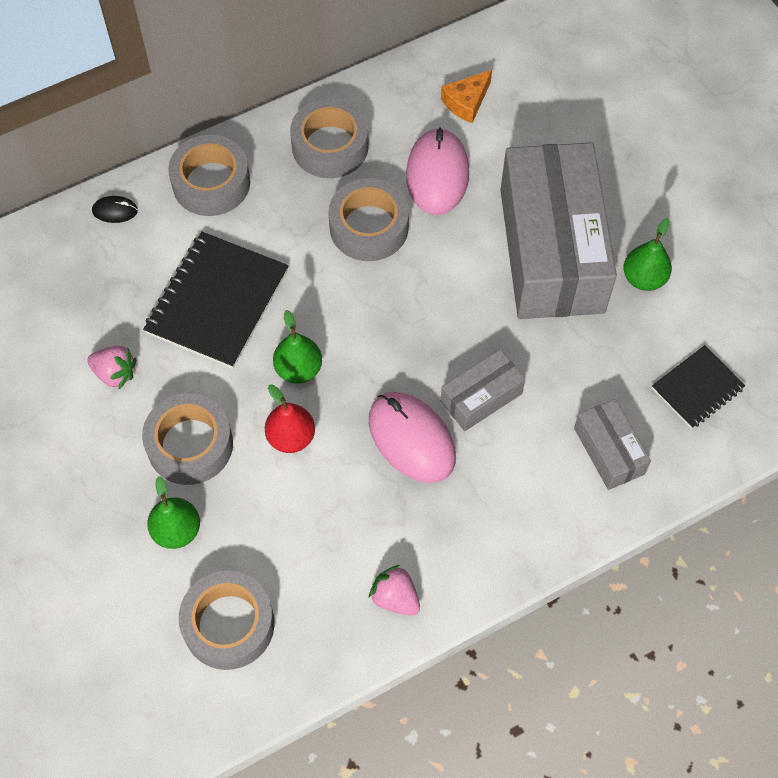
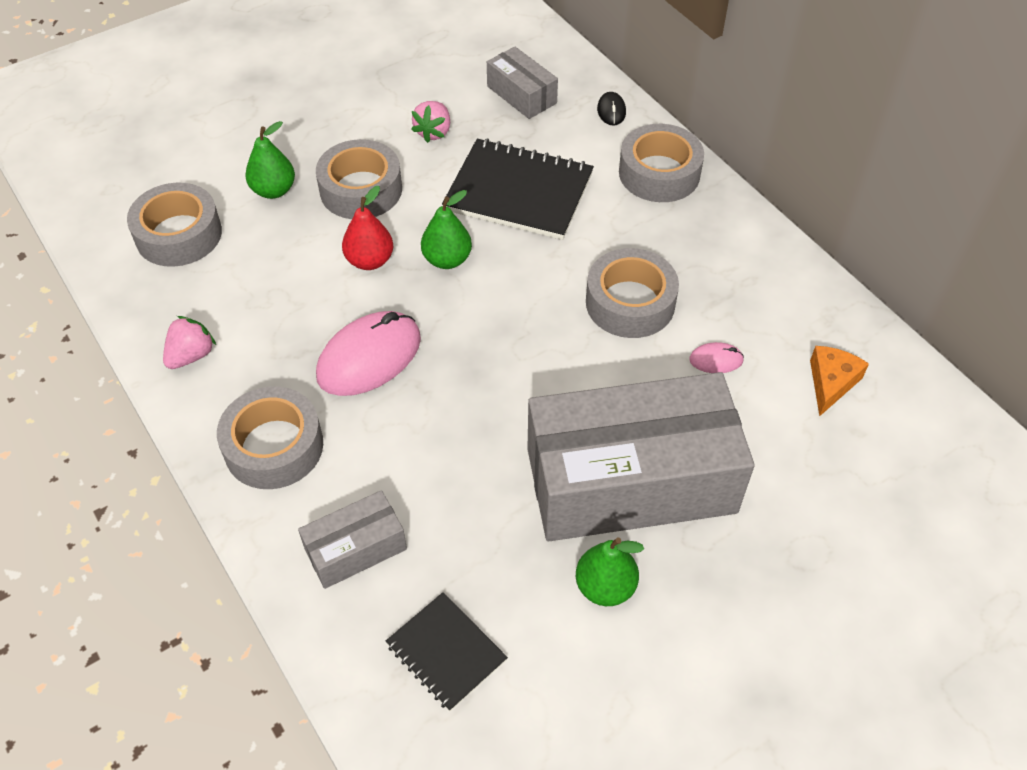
camera: 85 degrees right, 10 degrees down
(330, 146) = (730, 261): grey tape -> grey tape (274, 446)
(437, 174) = (716, 360): pink mouse -> pink mouse, size x0.46
(466, 102) = (831, 383): orange cheese -> orange cheese turned 75 degrees clockwise
(481, 397) = (422, 417): grey box -> grey box (521, 95)

